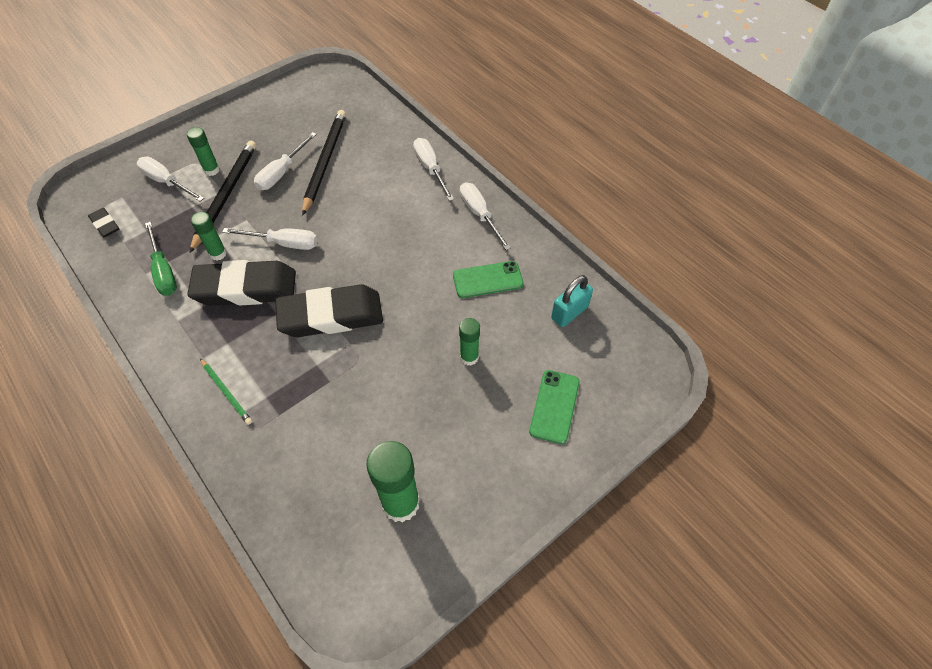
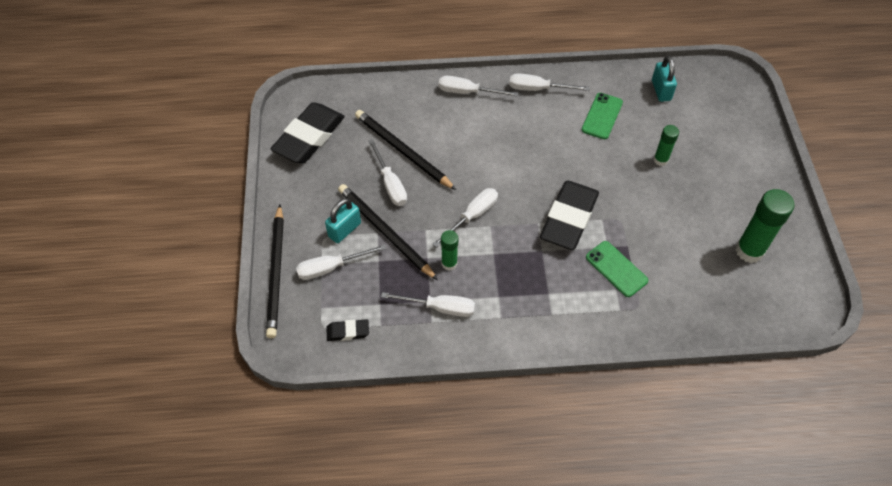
camera: 55 degrees left, 0 degrees up
(142, 154) = (276, 272): none -> black pencil
(164, 271) = (439, 308): green screwdriver -> white screwdriver
(211, 170) = (344, 230): green glue stick -> turquoise padlock
(226, 392) = (595, 312): green pencil -> none
(245, 288) = (501, 260): black eraser -> black eraser (309, 137)
(554, 406) = (728, 138): green phone -> green phone (616, 269)

